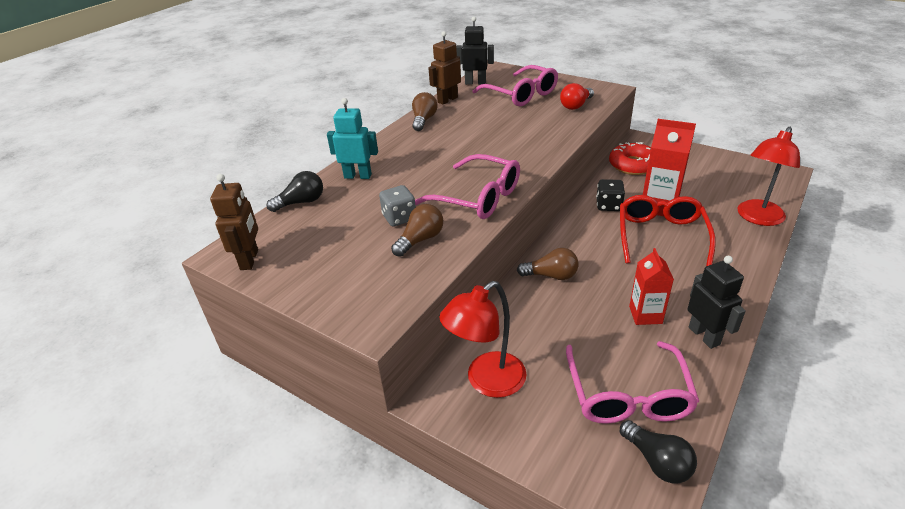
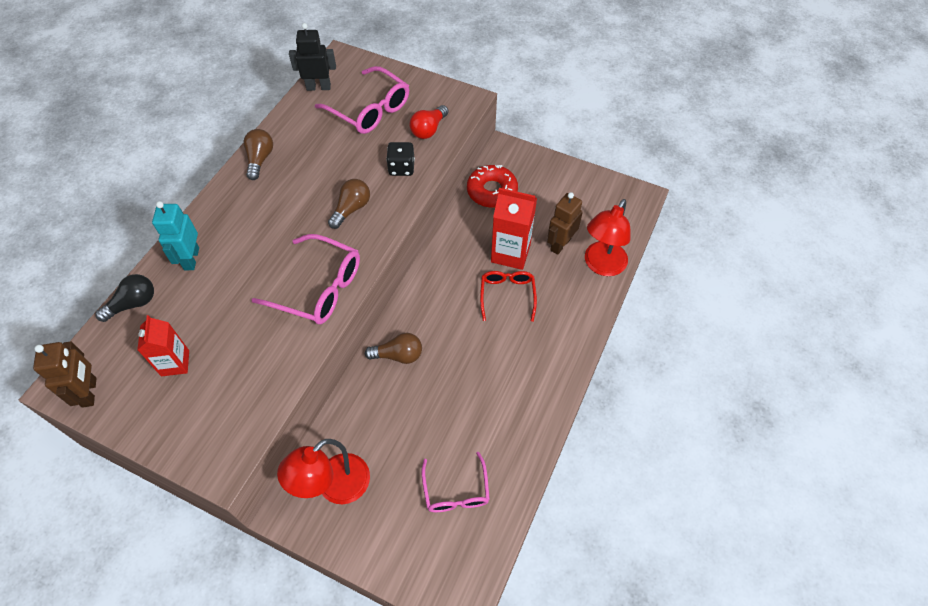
camera: 10 degrees left, 20 degrees up
(358, 176) = (191, 259): turquoise robot -> turquoise robot turned 90 degrees counterclockwise
(399, 218) = (239, 322): grey dice -> none
(420, 240) = (261, 353): brown light bulb -> brown light bulb (351, 209)
(447, 100) = (286, 121): brown robot -> brown robot (560, 244)
(608, 205) = (461, 254): black dice -> black dice (401, 168)
(628, 396) = (456, 492): pink glasses -> pink glasses, size x0.65
(645, 315) = (481, 398): red carton -> red carton (175, 363)
(657, 461) = (472, 555): black light bulb -> none
(661, 235) = (507, 294): red glasses -> red glasses, size x0.65
(704, 336) = (529, 419): black robot -> none

